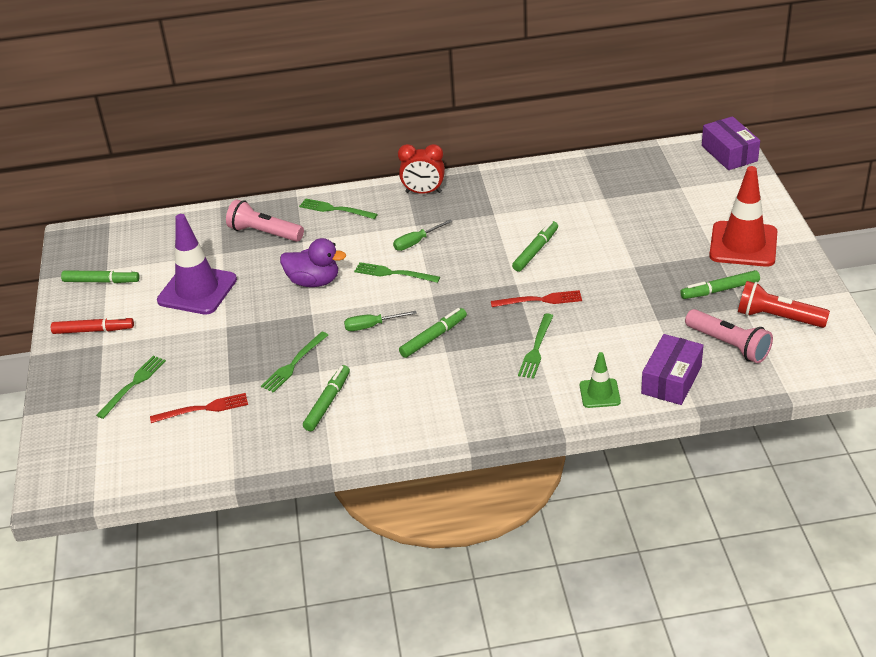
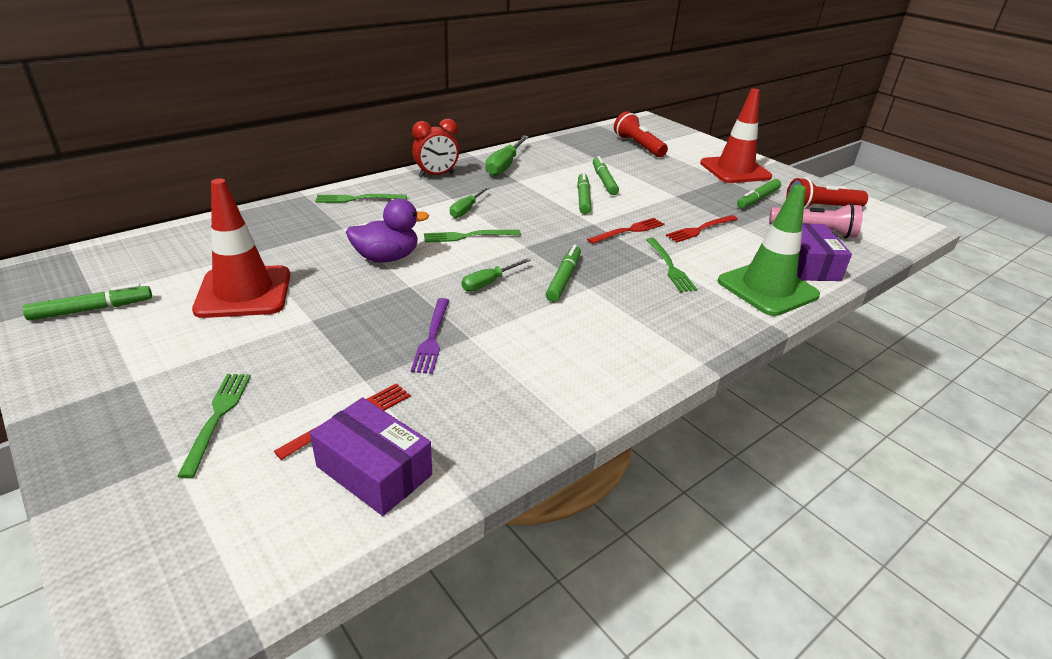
camera: 35 degrees left, 5 degrees down
(93, 330) = (109, 366): red marker -> none
(197, 290) = (244, 292): purple traffic cone -> red traffic cone
(264, 233) = (292, 228): pink flashlight -> none
(293, 364) = (432, 338): green fork -> purple fork
(327, 402) = (510, 366): green marker -> green marker (604, 181)
(498, 191) = (505, 165): none -> green screwdriver
(599, 393) = (767, 288): green traffic cone -> green traffic cone, size x1.91
(612, 314) = (700, 229): none -> red fork
(670, 187) = (638, 146): none -> red flashlight
(729, 153) = (655, 124): purple box -> purple box (374, 470)

